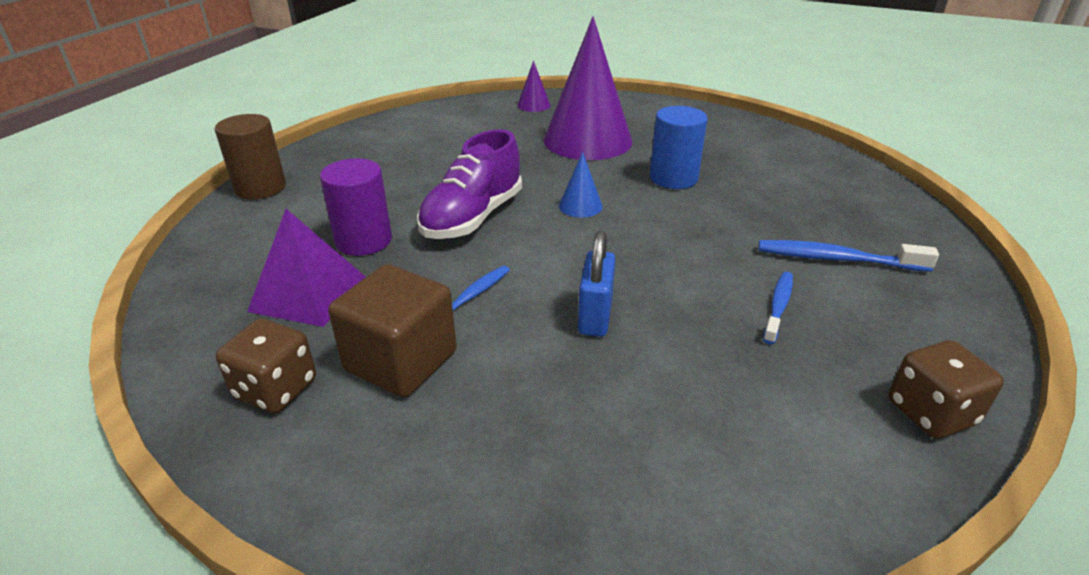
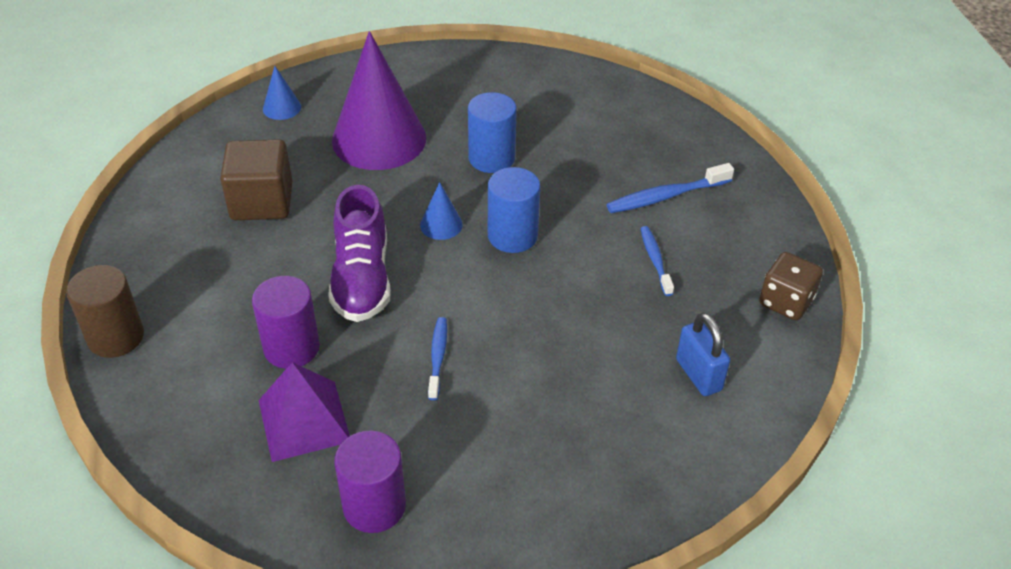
camera: 35 degrees left, 10 degrees up
(276, 389) = (374, 506): brown dice -> purple cylinder
(401, 361) = (441, 437): brown cube -> brown cube (262, 202)
(533, 105) = (282, 108): purple cone -> blue cone
(595, 317) = (542, 330): blue padlock -> blue padlock (698, 375)
(639, 235) = (512, 236): none -> blue cylinder

